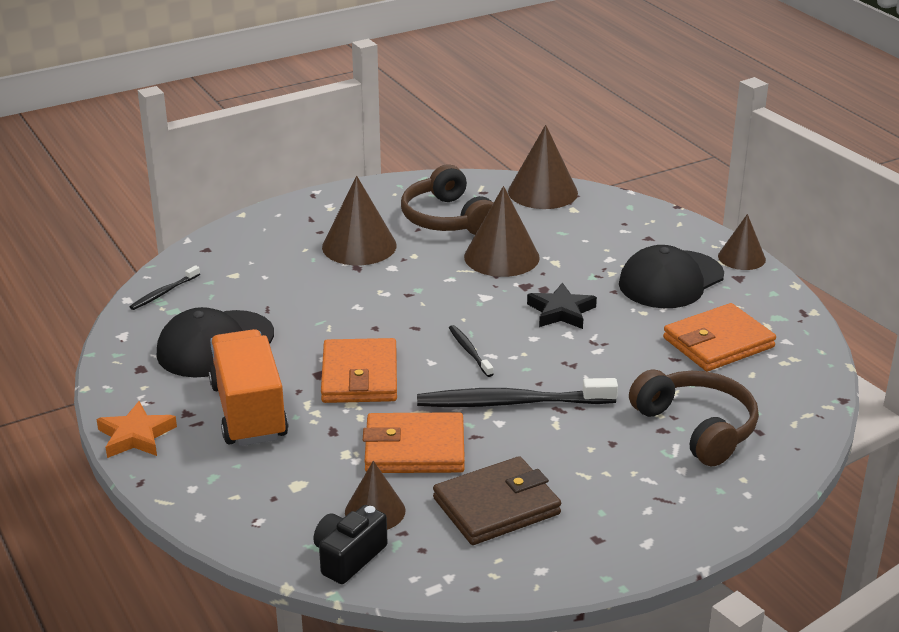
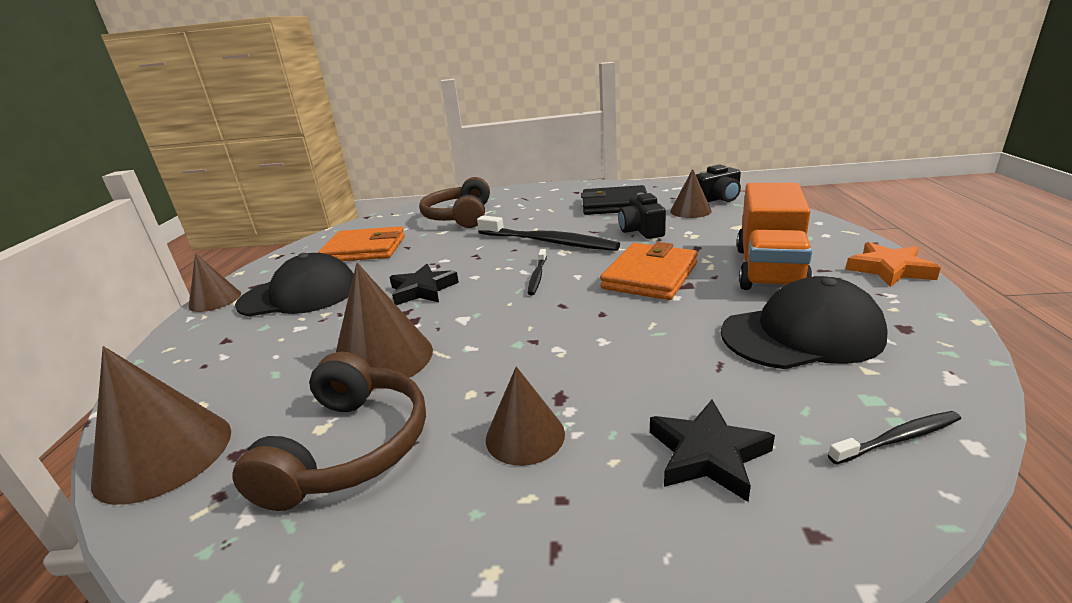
camera: 145 degrees left, 5 degrees down
(259, 262) = (707, 454): none -> black star
(359, 246) = (525, 436): brown cone -> brown cone, size x0.63
(414, 449) = (641, 230): orange wallet -> black camera
(496, 506) = (615, 205): brown wallet -> black wallet

